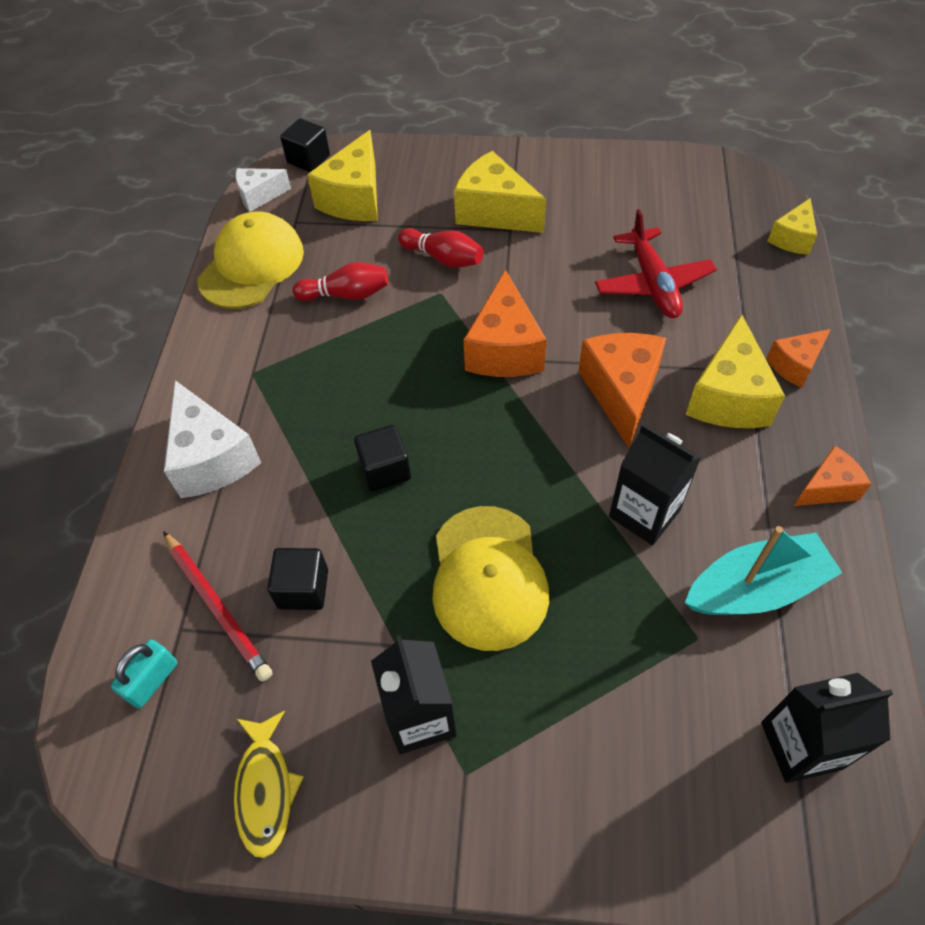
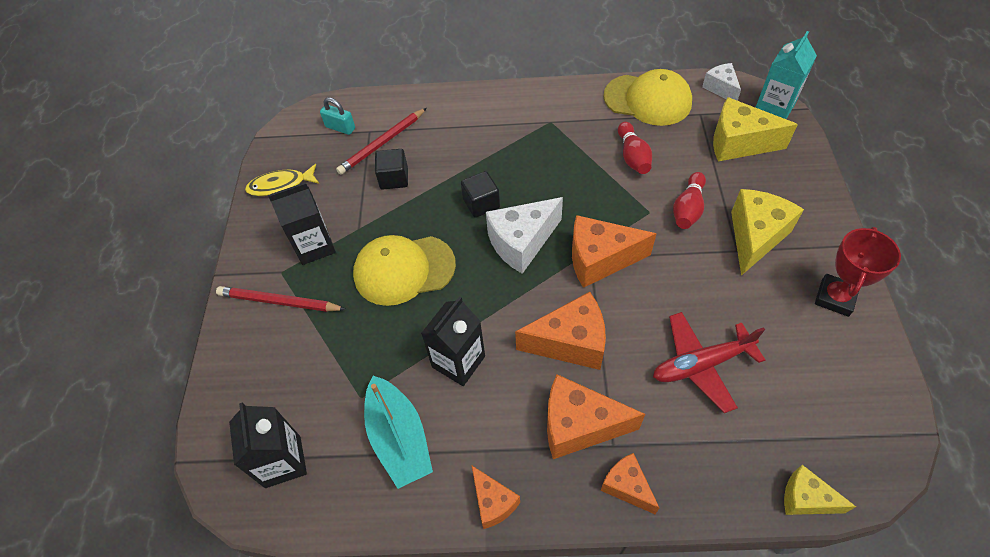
camera: 85 degrees right, 0 degrees up
(211, 458) = (481, 118): white cheese -> white cheese (521, 243)
(308, 159) = (774, 107): black cube -> turquoise carton
(526, 772) = (279, 301): none -> red pencil
(579, 173) = (834, 297): none -> red trophy
(728, 397) = (579, 425): yellow cheese -> orange cheese

